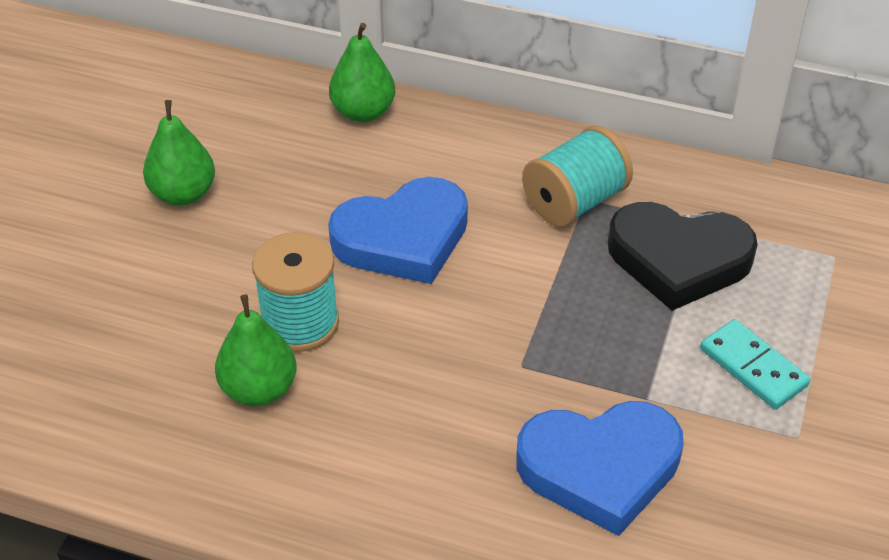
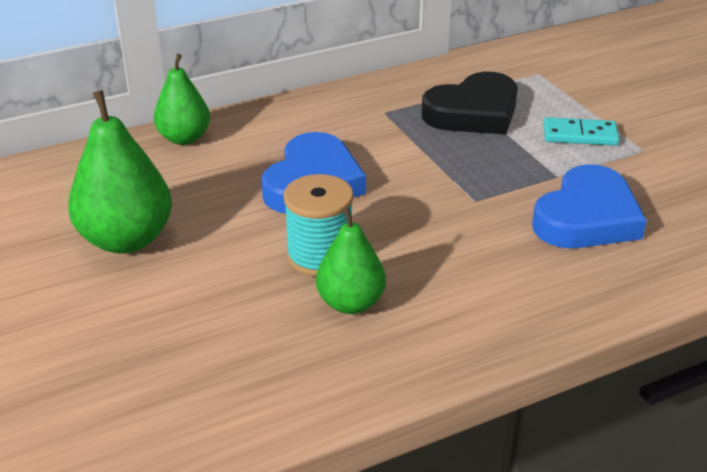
camera: 45 degrees left, 10 degrees down
(183, 194) = (126, 239): green pear -> green pear, size x1.55
(575, 202) = (381, 116): turquoise spool -> none

